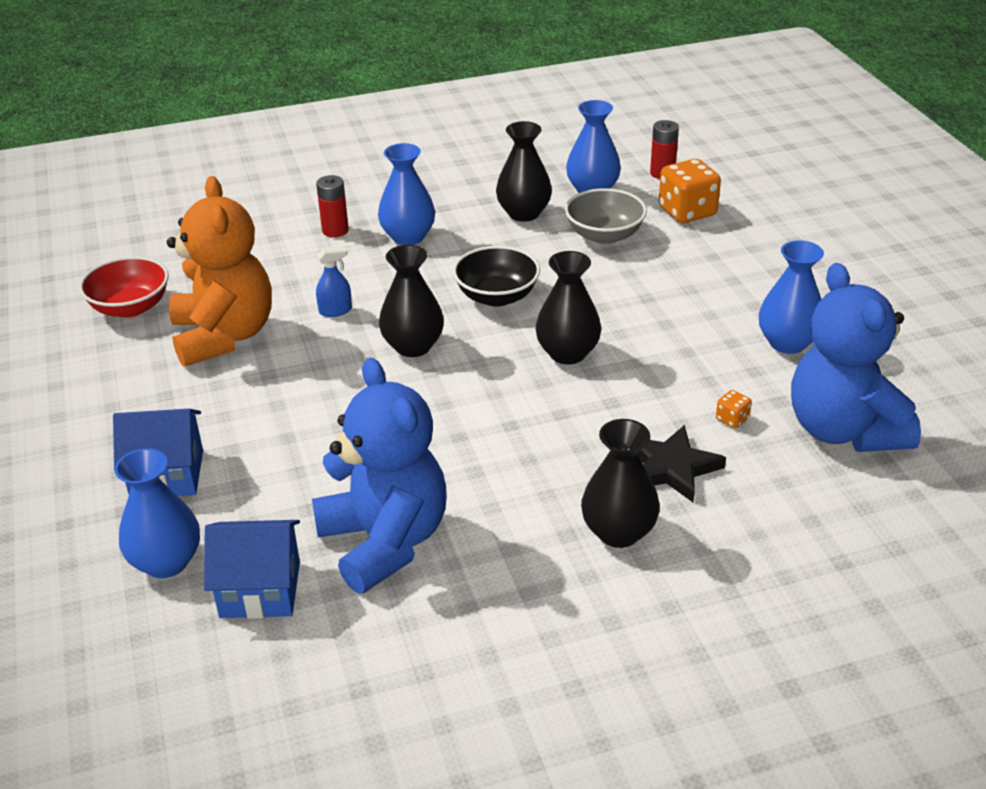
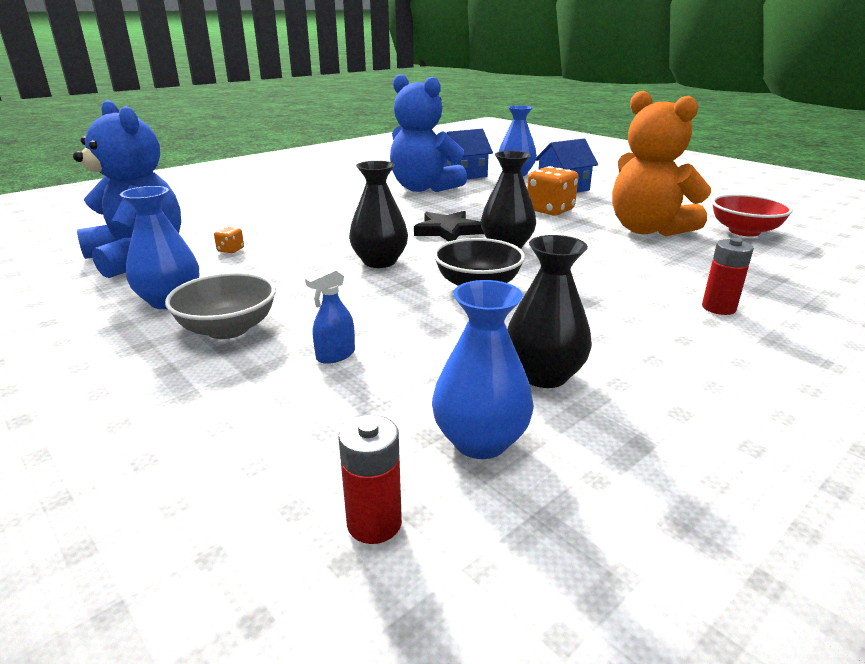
camera: 155 degrees right, 10 degrees down
(335, 311) = (598, 254): blue spray bottle -> blue spray bottle (335, 355)
(408, 237) = (636, 317): blue vase -> none
(604, 235) = (411, 368): grey bowl -> grey bowl (228, 329)
(618, 532) = (300, 205): black vase -> none
(672, 468) = (274, 226): black star -> black star (448, 231)
(687, 212) = (302, 436): orange dice -> orange dice (550, 210)

